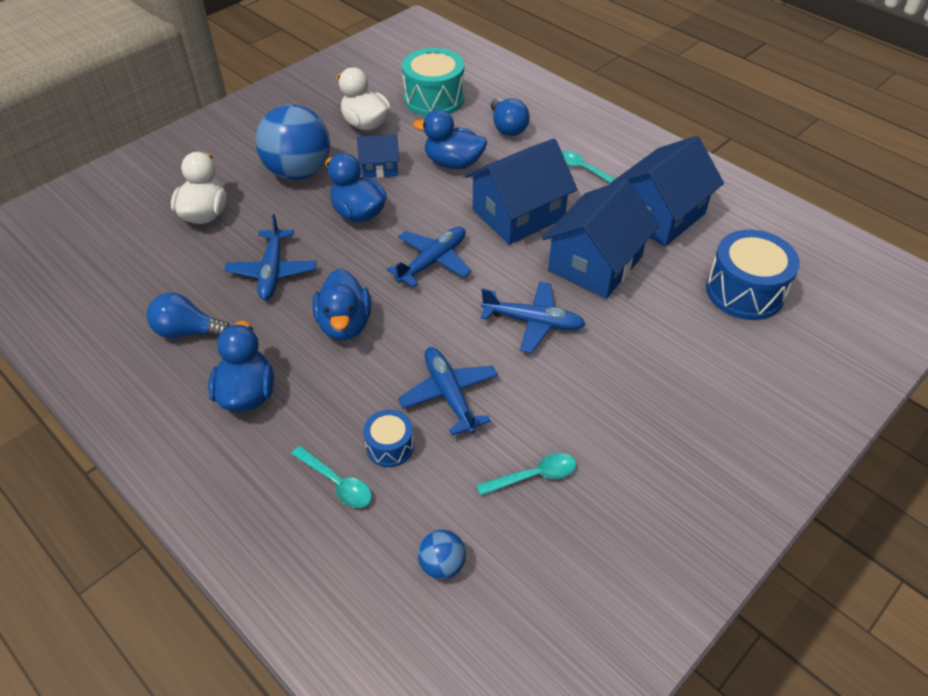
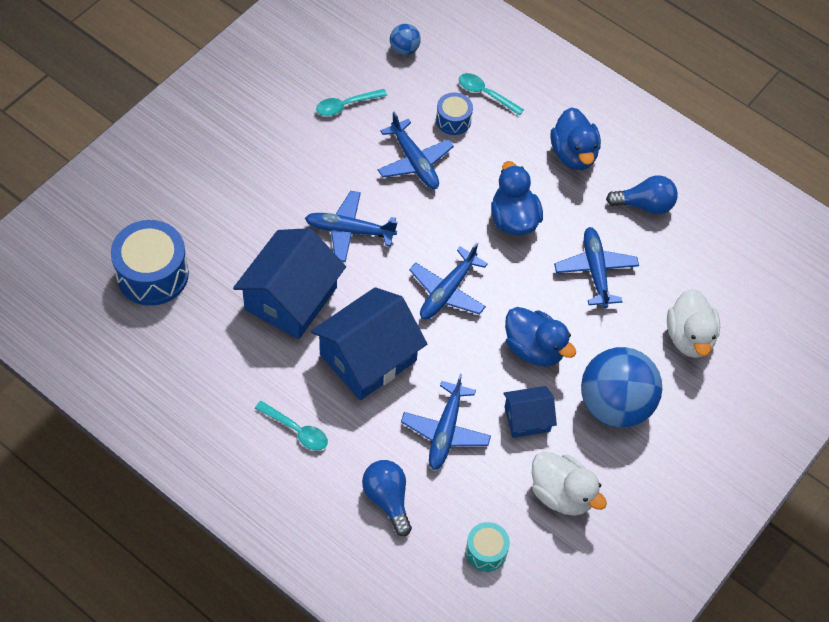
camera: 170 degrees right, 10 degrees up
(434, 99) = (486, 551): turquoise drum -> turquoise drum, size x0.53
(453, 163) = (445, 431): blue duck -> blue plane
(659, 215) = (219, 365): blue house -> none

